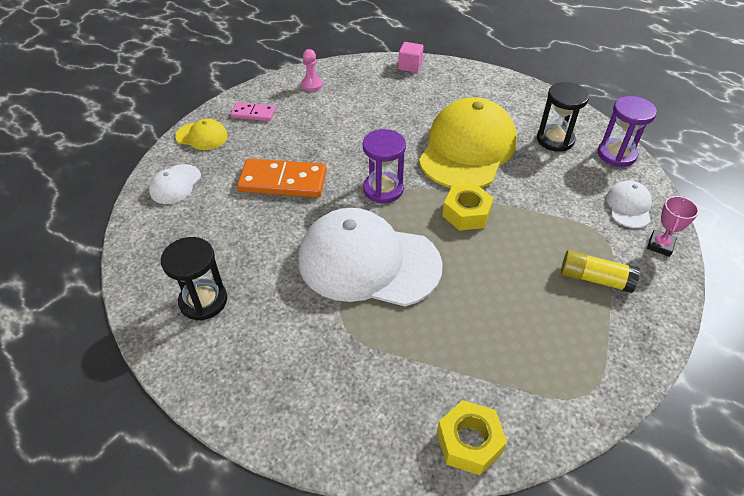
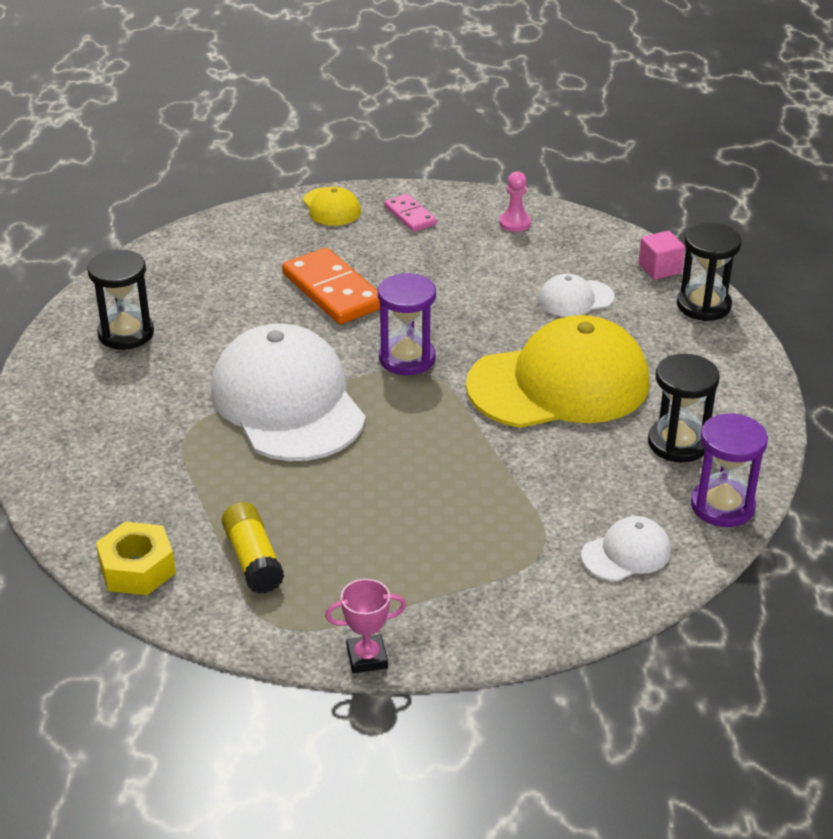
camera: 50 degrees right, 10 degrees down
(175, 184) = (245, 233): white cap -> white cap (575, 299)
(455, 71) = (703, 305): none -> black hourglass
(466, 213) = (444, 433): yellow nut -> none
(594, 279) = (457, 571): yellow glue stick -> yellow glue stick (253, 559)
(660, 245) = (584, 605): pink trophy -> pink trophy (367, 658)

